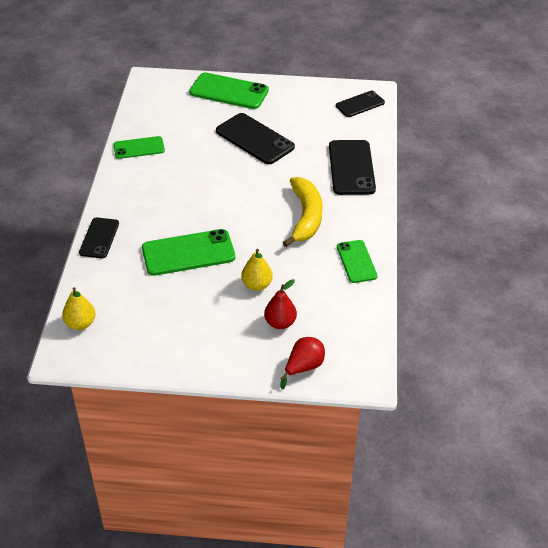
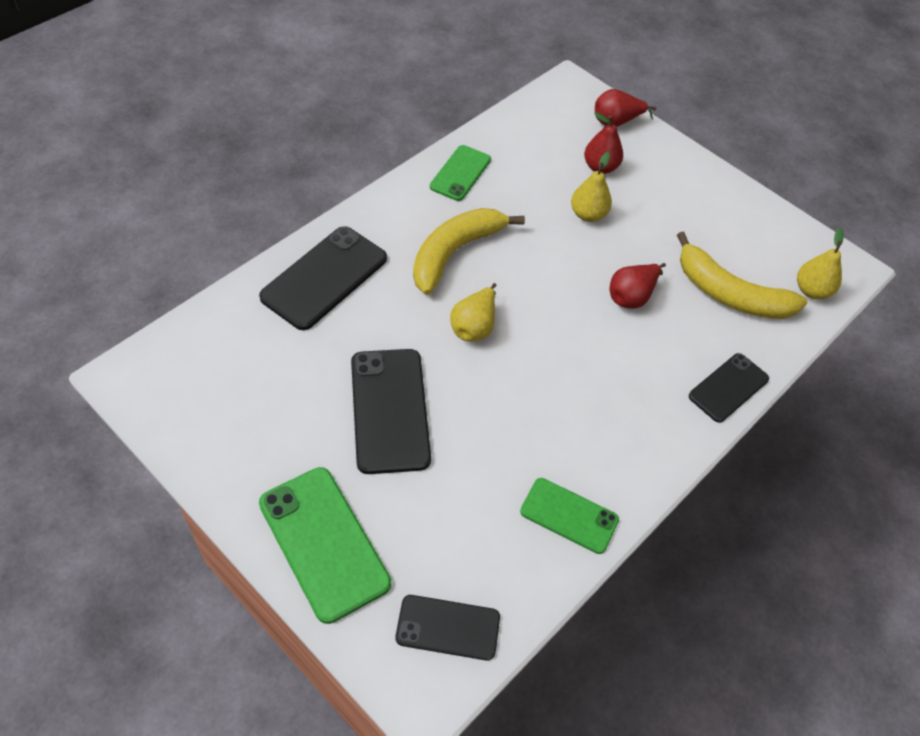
camera: 145 degrees left, 10 degrees up
(132, 289) = (729, 294): none -> yellow banana
(188, 253) = (631, 296): green phone -> red pear
(255, 190) = (474, 326): none -> yellow pear
(360, 104) = (177, 367): black phone -> black phone (448, 627)

